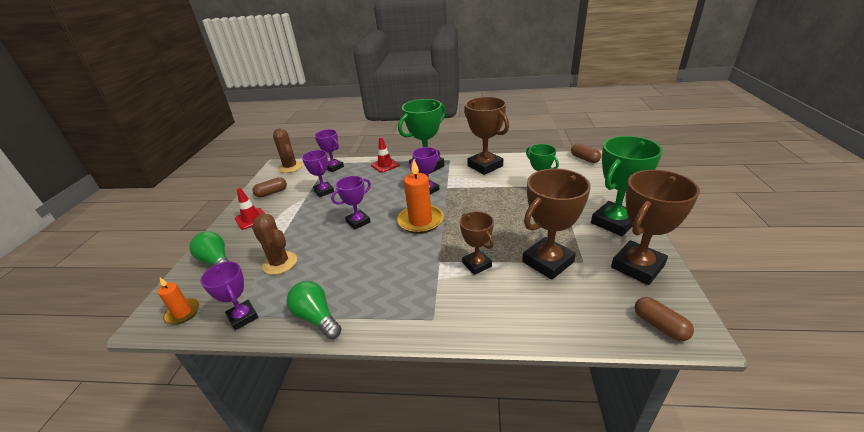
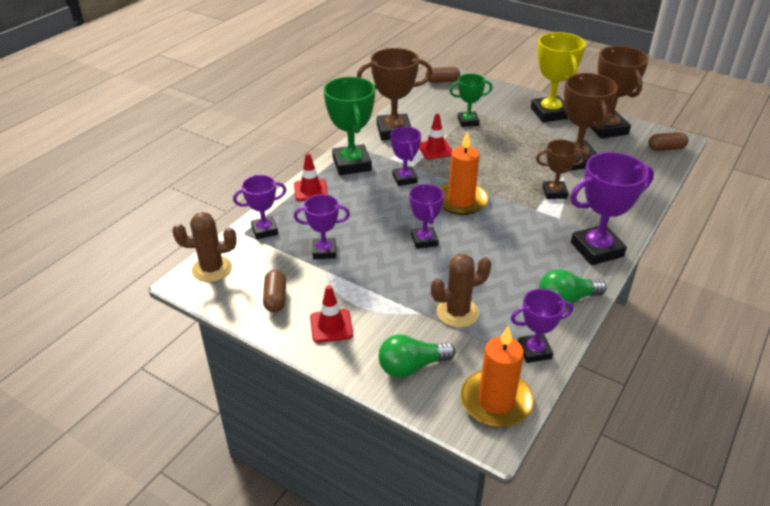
camera: 65 degrees left, 5 degrees up
(183, 313) = (496, 401): orange candle -> orange candle, size x1.75
(404, 318) = (597, 249): none -> purple trophy
(480, 188) = (435, 149): none -> red traffic cone
(614, 222) = (550, 113): green trophy -> yellow trophy

